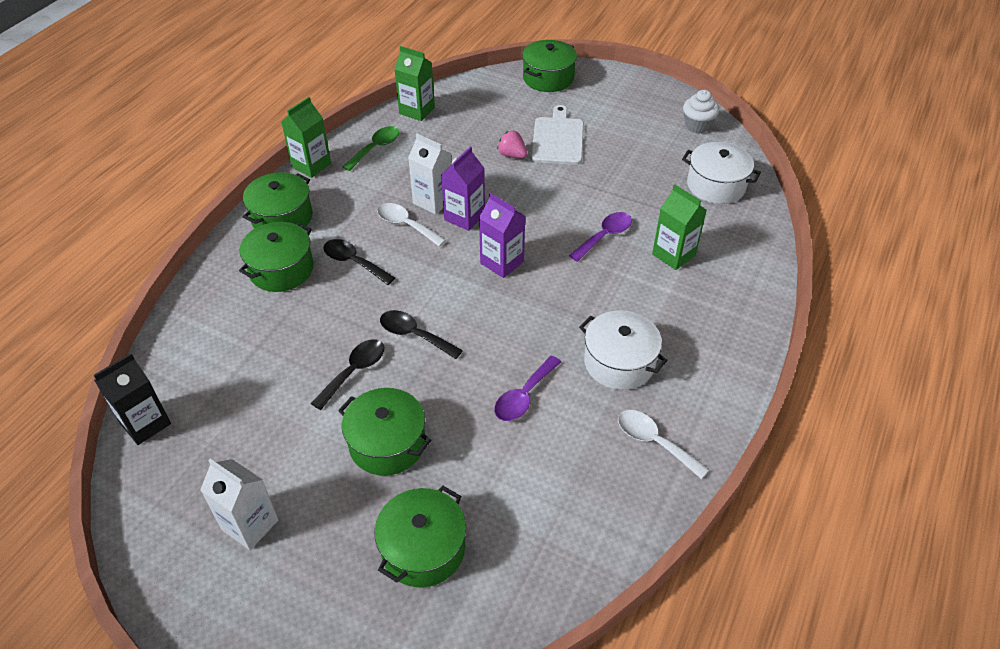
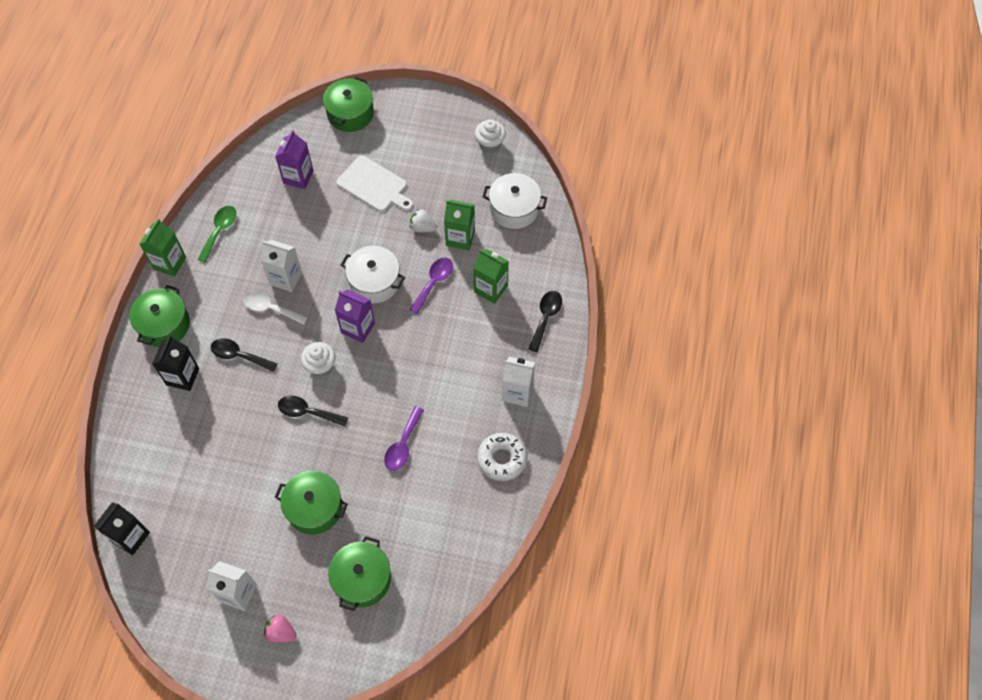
camera: 15 degrees left, 15 degrees up
(281, 269) = (182, 376): green pot -> black carton
(354, 371) = (272, 455): black spoon -> black spoon (546, 318)
(417, 110) = (243, 179): green carton -> green carton (460, 238)
(445, 291) = (321, 366): none -> white cupcake
(464, 217) = (316, 289): purple carton -> purple carton (298, 177)
(512, 155) = (339, 213): pink strawberry -> pink strawberry (281, 632)
(558, 139) = (374, 185): white cutting board -> white cutting board turned 135 degrees clockwise
(603, 184) = (422, 228): none -> white strawberry
(619, 362) = (466, 399): white pot -> white pot (374, 282)
(654, 442) = (502, 459): white spoon -> white donut
(689, 369) = (517, 392): none -> white carton

